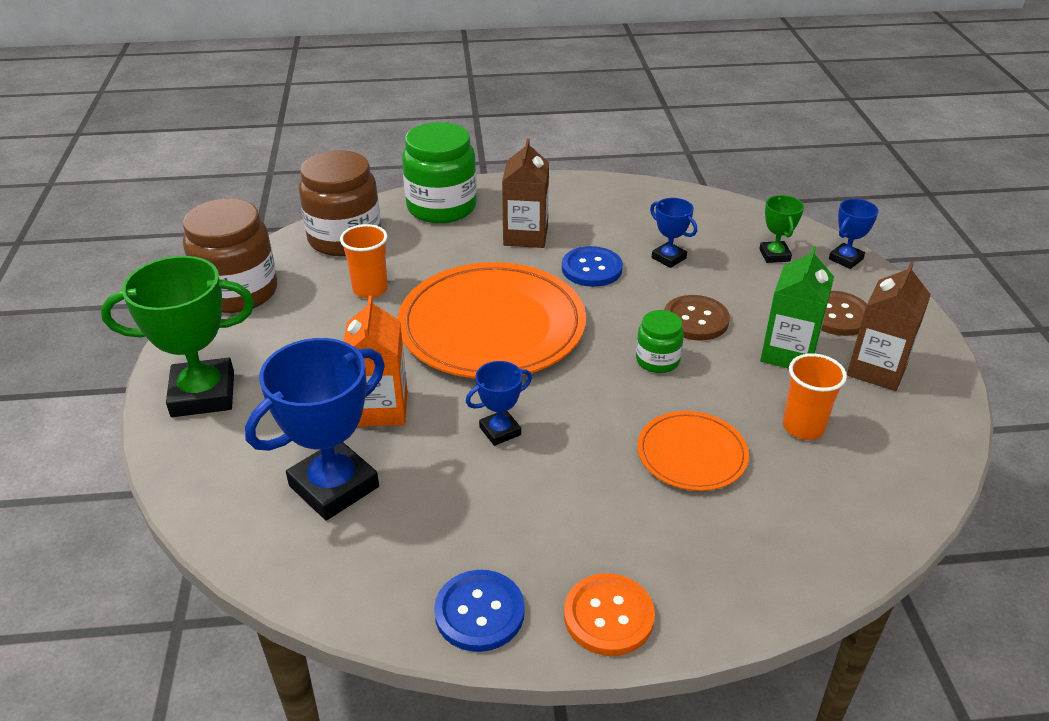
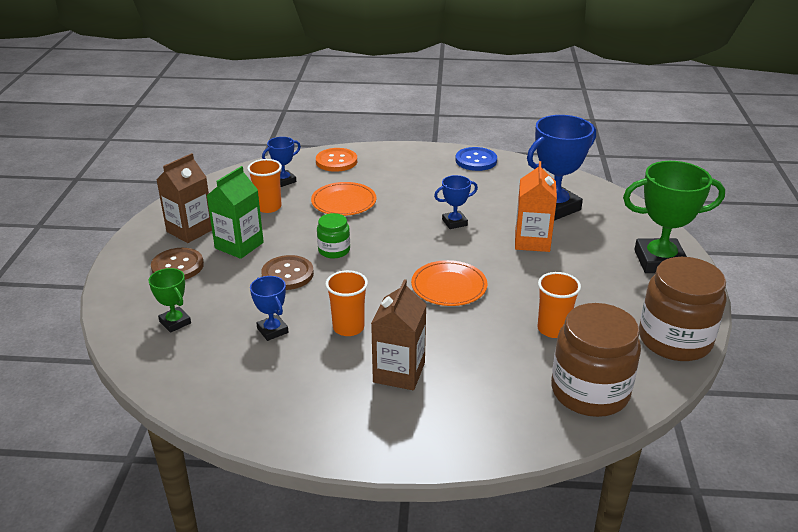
camera: 170 degrees left, 5 degrees down
(441, 207) = (485, 425): green jar -> none
(492, 326) = (449, 286): orange plate -> orange plate, size x0.51
(591, 268) = (348, 327): blue button -> orange cup
(608, 616) = (417, 155): orange button -> orange button (336, 161)
(774, 255) = (175, 322): green trophy -> green trophy turned 45 degrees counterclockwise
(845, 259) = (117, 311): blue trophy -> blue trophy (284, 181)

